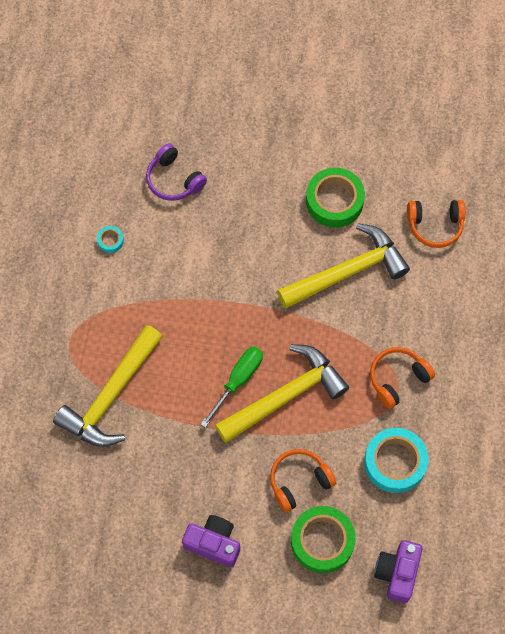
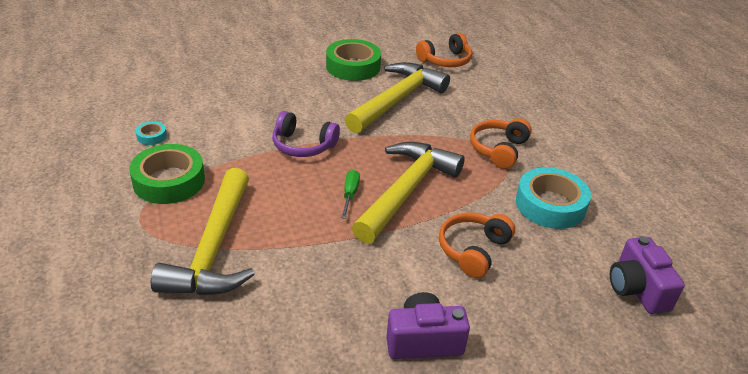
camera: 30 degrees left, 30 degrees down
(174, 180) = (197, 86): purple headphones -> purple headphones (303, 145)
(238, 380) = (350, 194): green screwdriver -> green screwdriver, size x0.63
(322, 541) = (539, 291): green tape -> green tape (169, 181)

